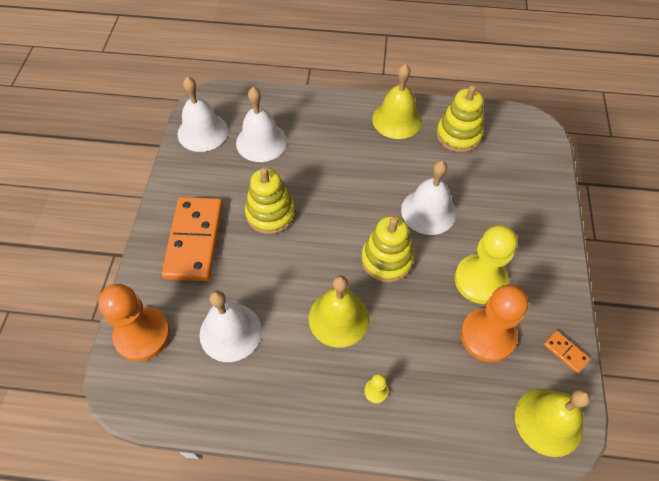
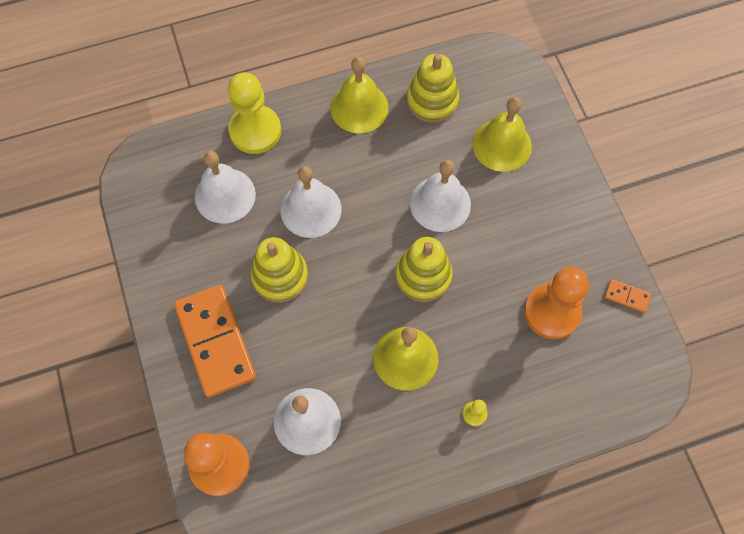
camera: 25 degrees left, 10 degrees up
(202, 132) = (152, 210): white bell -> white bell (311, 209)
(480, 280) = (522, 257): yellow pawn -> yellow pawn (255, 131)
(548, 421) = (637, 370): yellow bell -> yellow bell (502, 145)

